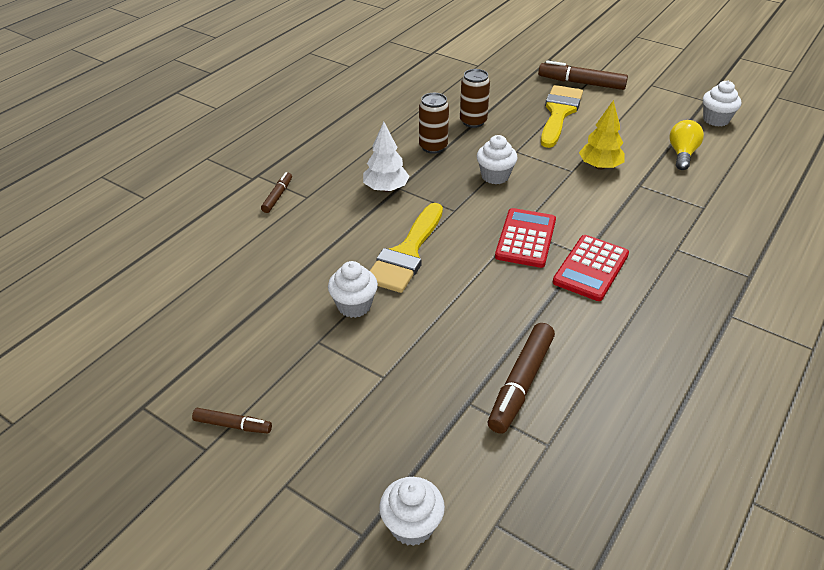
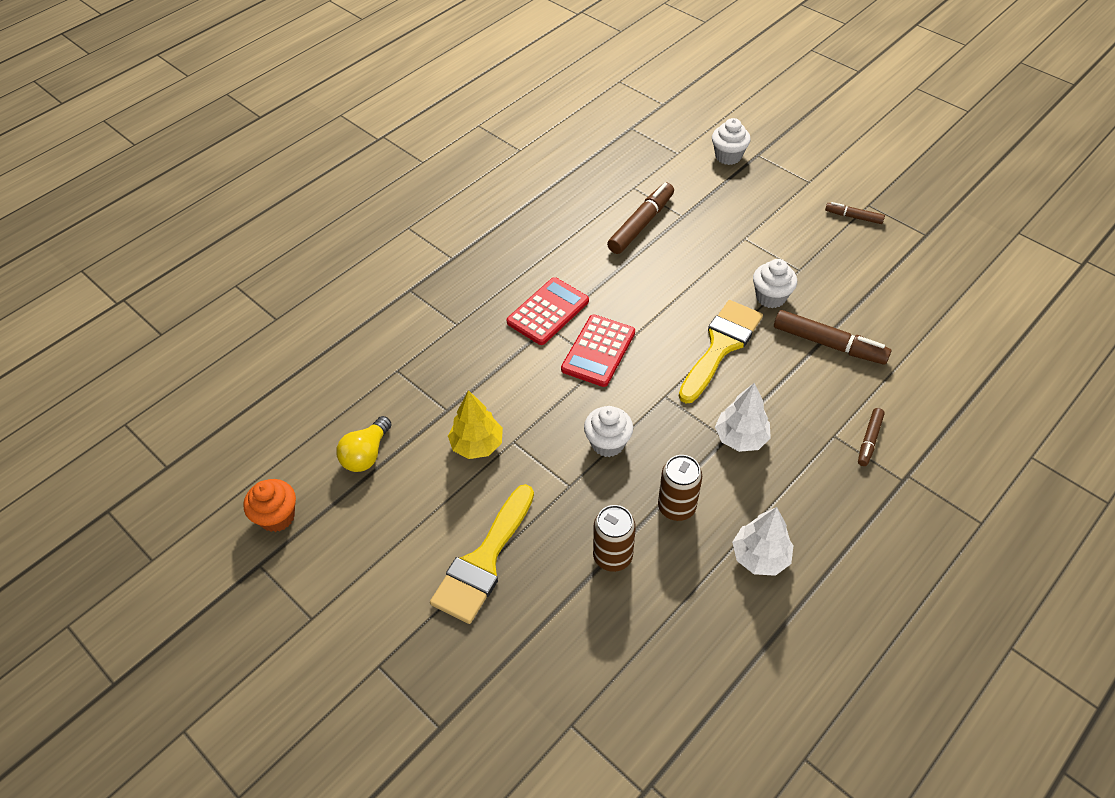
camera: 170 degrees left, 10 degrees up
(371, 129) = (760, 557): none -> white tree
(581, 83) = (417, 638): brown marker -> brown marker (828, 344)
(715, 120) = (277, 517): white cupcake -> orange cupcake

